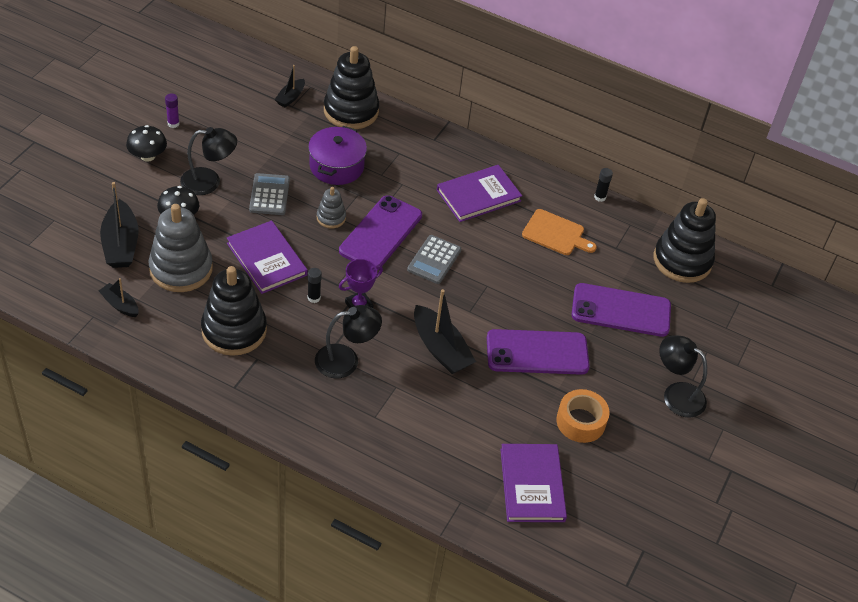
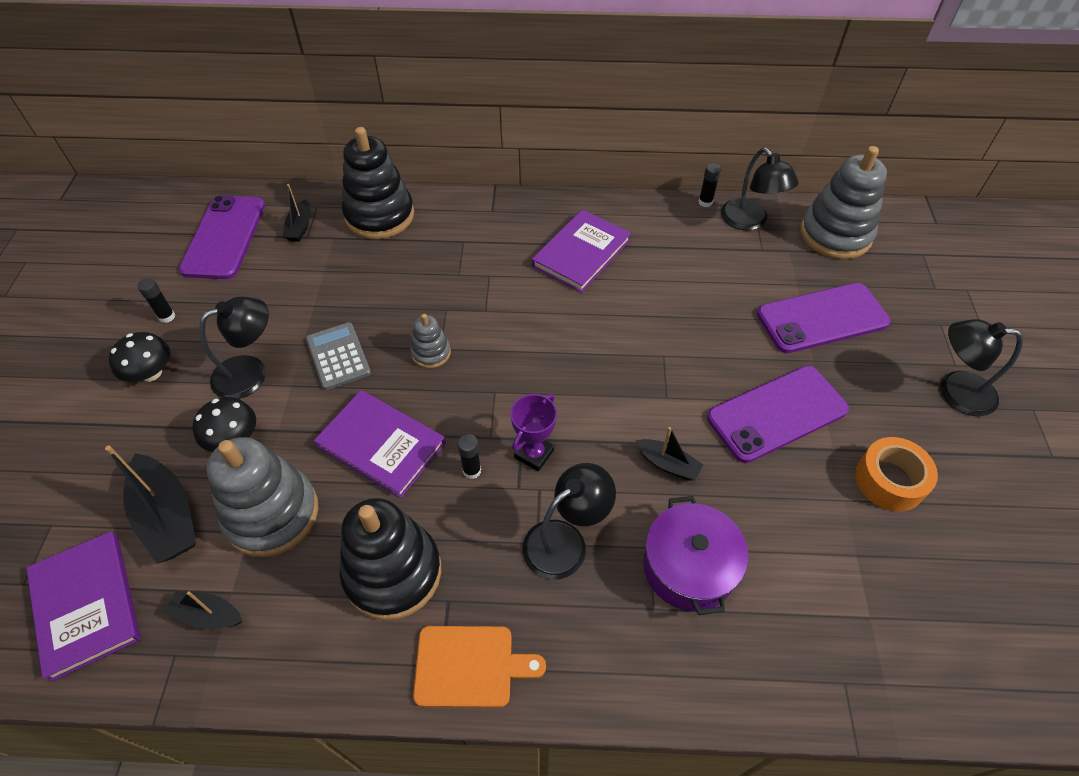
camera: 20 degrees left, 5 degrees up
(173, 124) = (167, 317): purple glue stick -> black glue stick
(336, 166) = (400, 286): purple pot -> purple pot (688, 567)
(381, 233) = (502, 346): purple phone -> purple phone (224, 237)
(434, 260) = (584, 351): grey calculator -> none
(440, 348) = (667, 464): black boat -> black boat, size x0.56
(532, 485) = (905, 603): purple book -> purple book (86, 605)
(556, 234) = (691, 261): orange cutting board -> orange cutting board (469, 666)
(623, 225) = (749, 221): none -> black lamp
(682, 260) = (835, 234): black stacking toy -> grey stacking toy

